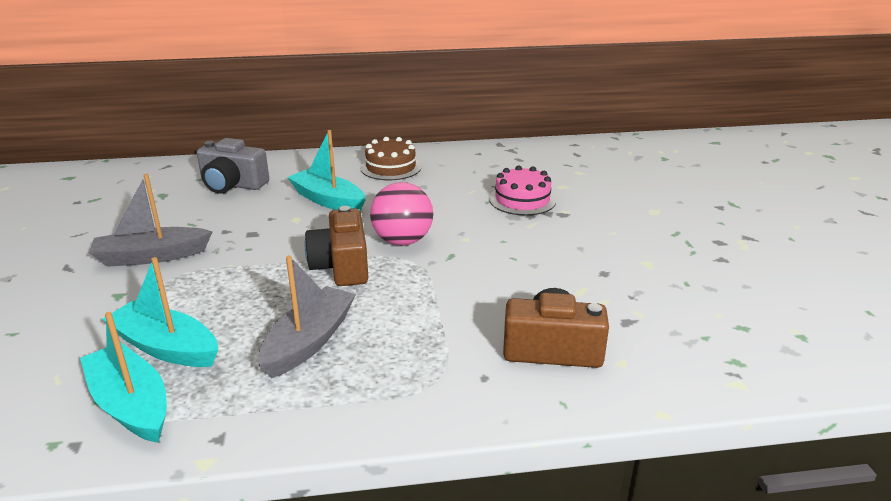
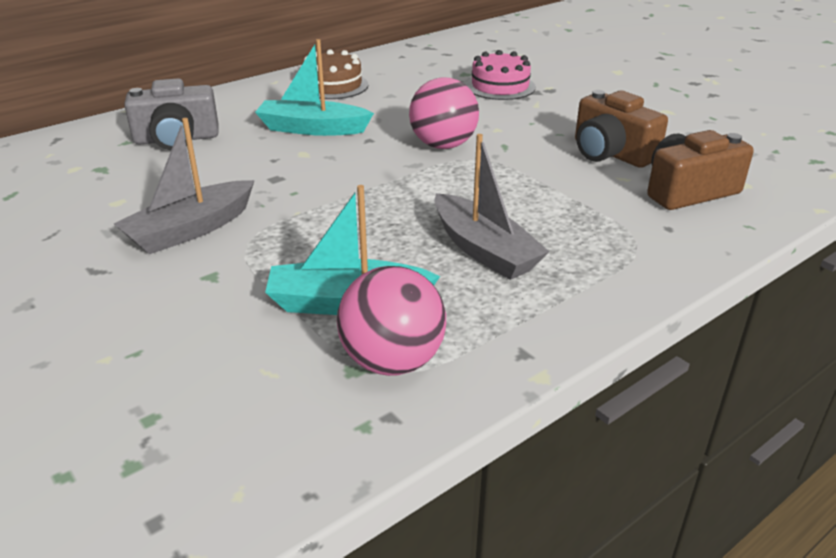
camera: 30 degrees left, 5 degrees up
(131, 404) = (392, 361): turquoise boat -> pink ball
(309, 341) = (484, 250): grey boat -> grey boat turned 150 degrees clockwise
(341, 266) = (417, 181): brown camera -> brown camera (611, 153)

